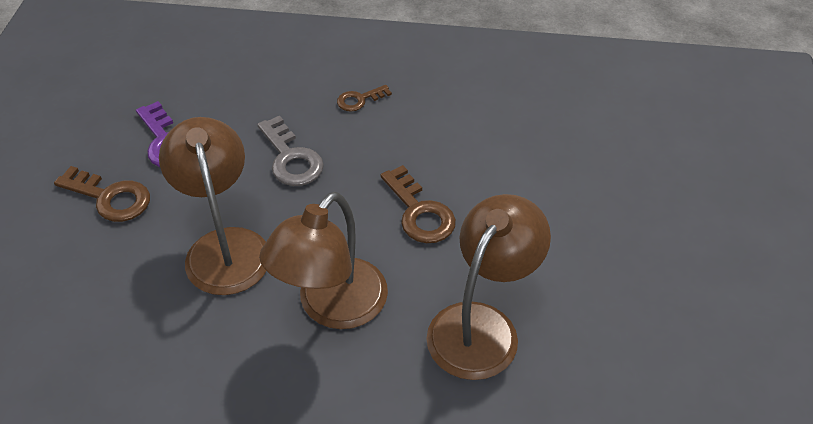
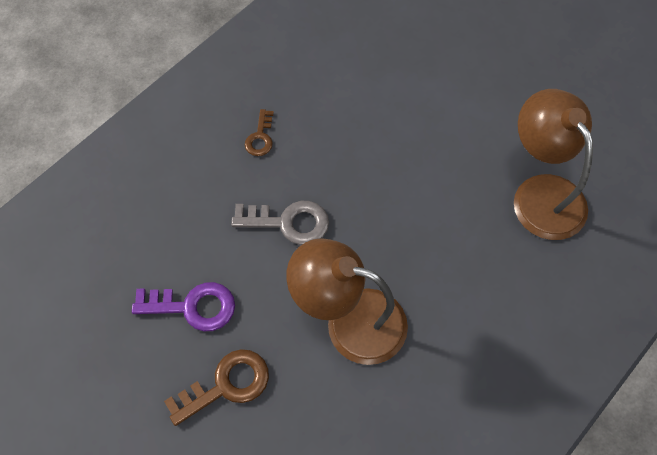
camera: 55 degrees left, 15 degrees up
(332, 307) = (463, 277): brown lamp -> none
(419, 212) = (412, 168): brown key -> none

